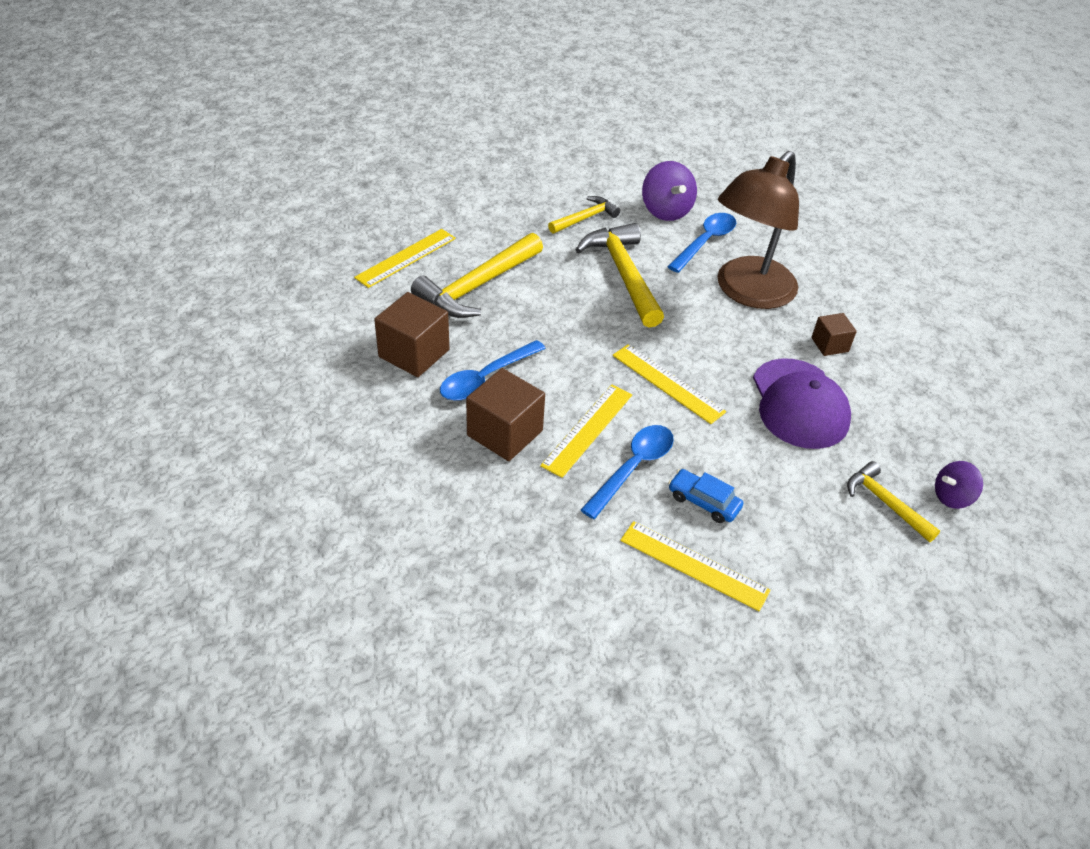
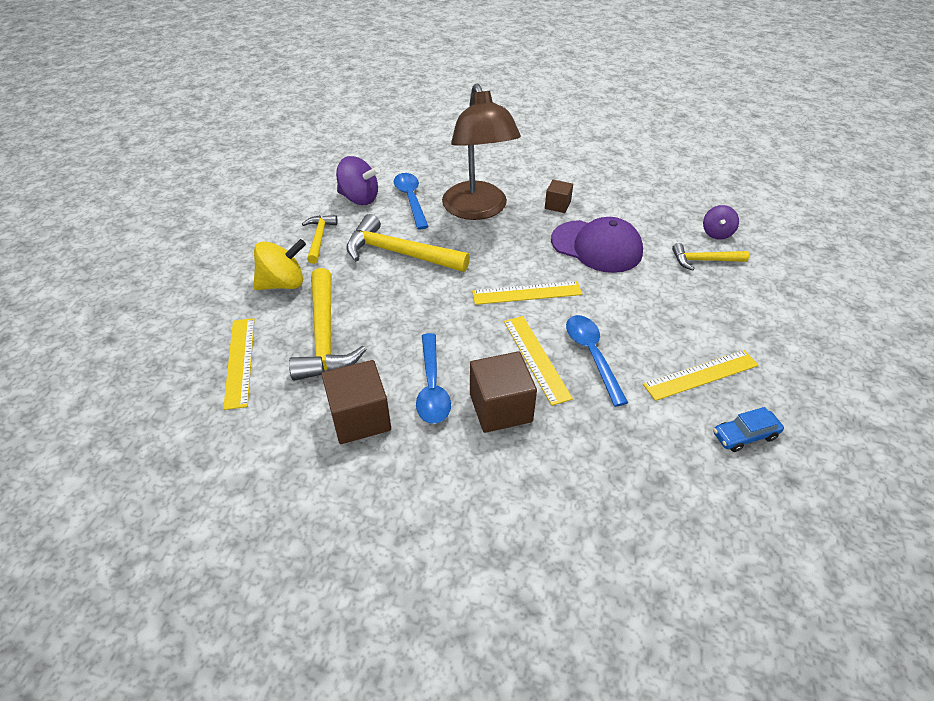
camera: 50 degrees left, 0 degrees up
(509, 230) = (283, 284): none -> yellow spinning top
(703, 502) = (648, 338): blue car -> blue car (744, 435)

